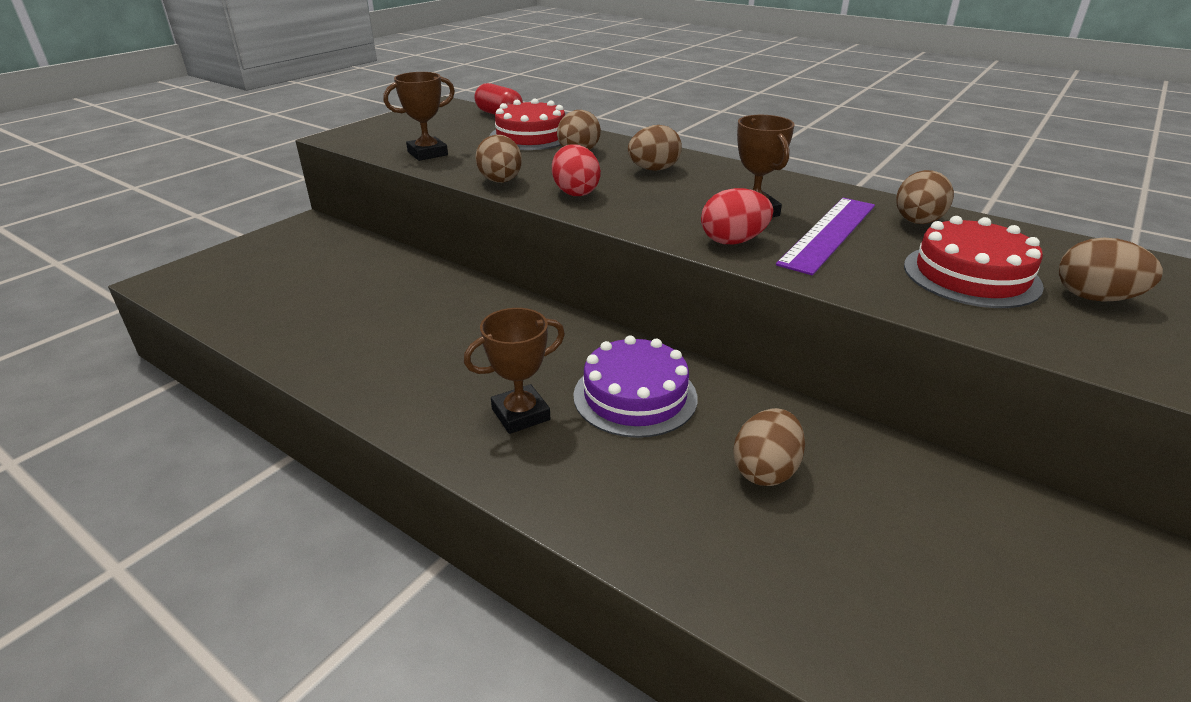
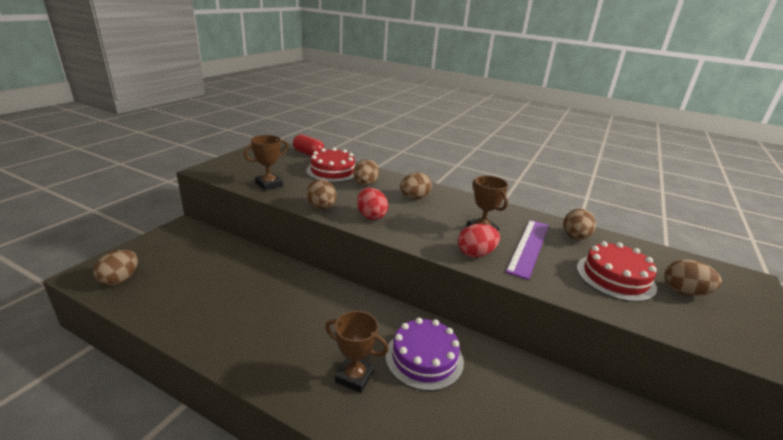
camera: 10 degrees left, 5 degrees down
(520, 414) = (354, 377): brown trophy -> brown trophy turned 60 degrees clockwise
(765, 470) = (515, 411): brown egg -> brown egg (120, 279)

